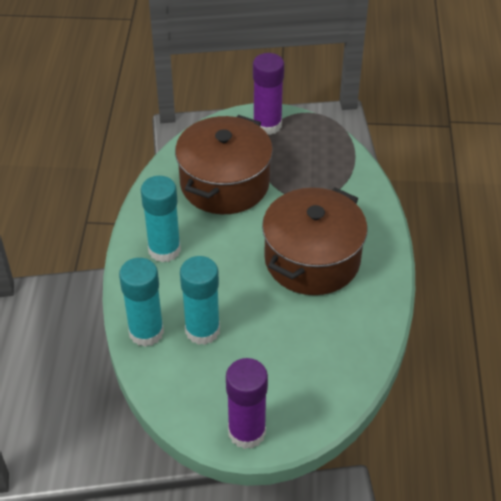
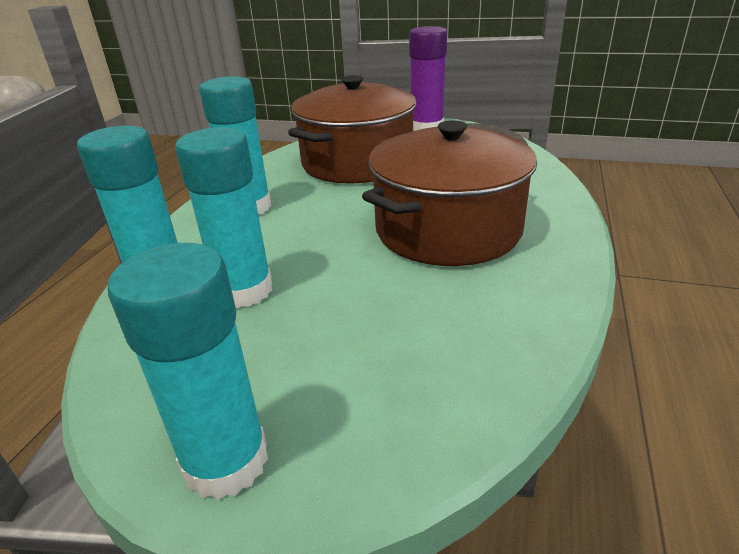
camera: 15 degrees right, 15 degrees down
(247, 432) = (226, 461): purple glue stick -> turquoise glue stick

